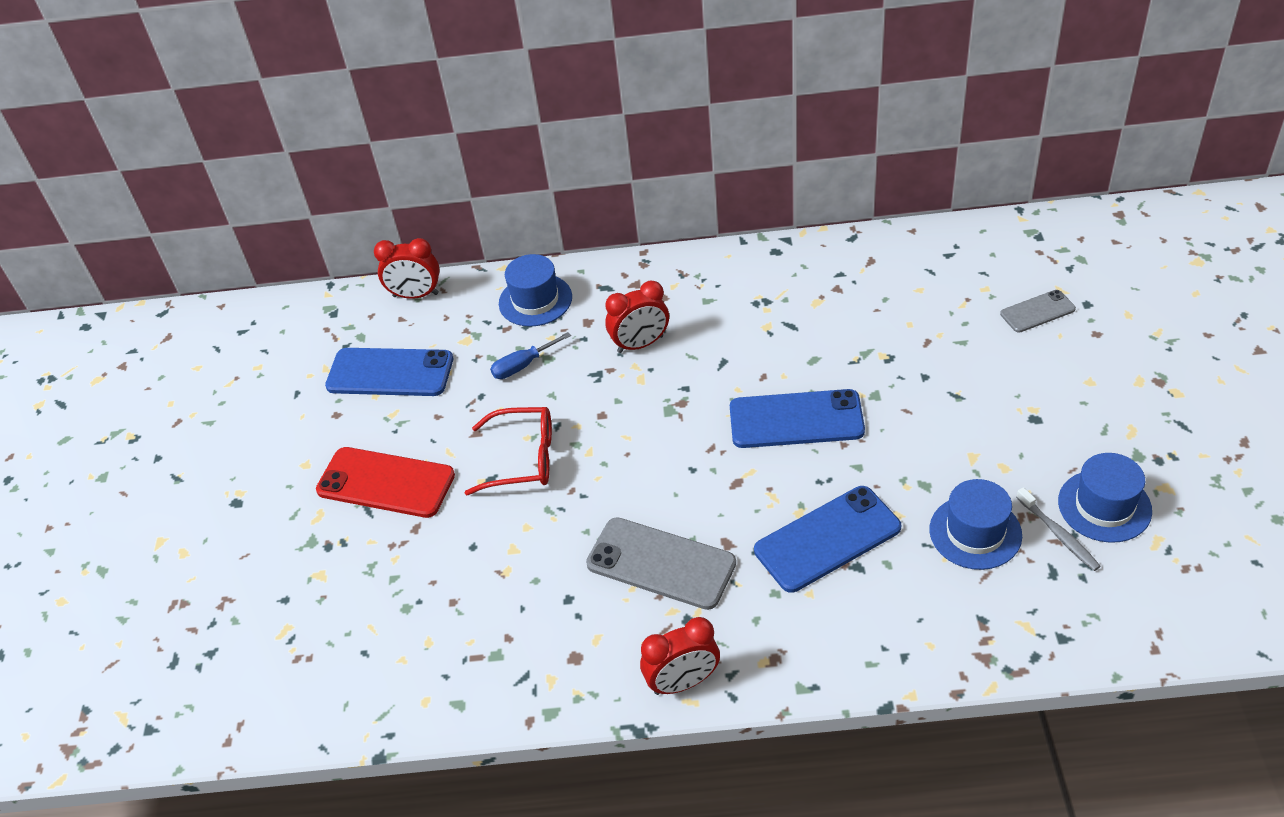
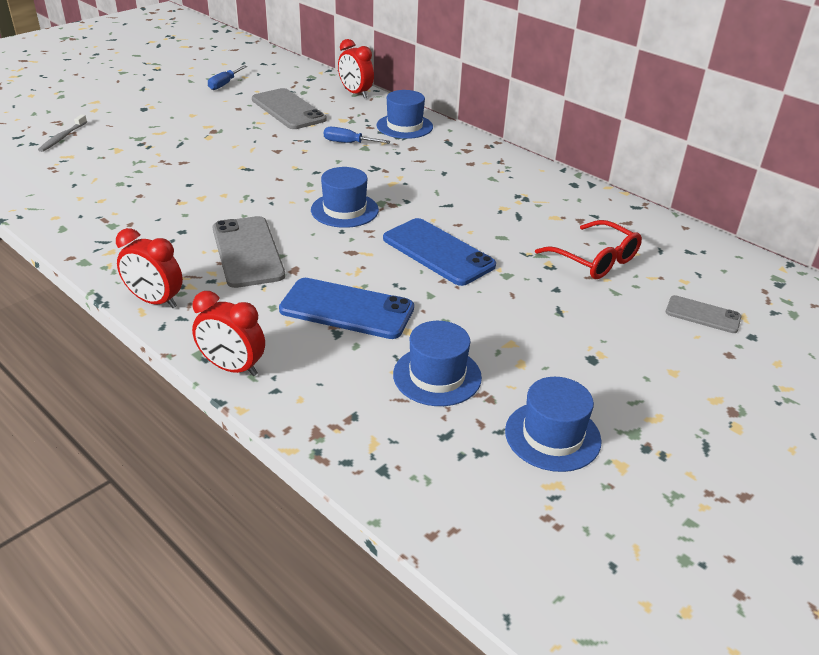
camera: 40 degrees right, 10 degrees down
(257, 395) = (224, 84): none -> blue screwdriver
(386, 482) = (206, 140): red phone -> none
(390, 373) = (288, 110): blue phone -> grey phone
(523, 459) = (275, 172): red glasses -> red glasses (595, 260)
(640, 344) = (420, 171): red clock -> red clock (232, 368)
(656, 445) = (344, 210): none -> blue hat
(1058, 534) = (489, 422): grey toothbrush -> grey toothbrush (62, 137)

